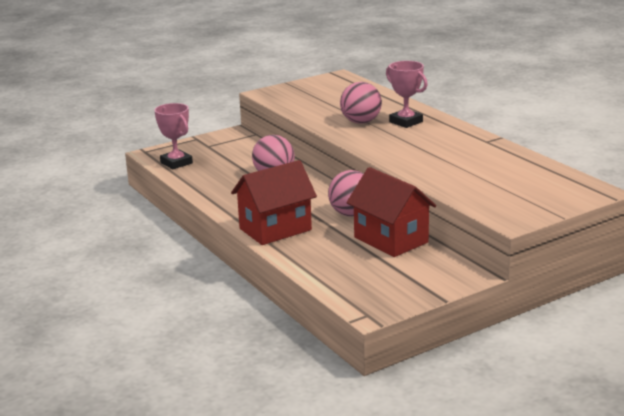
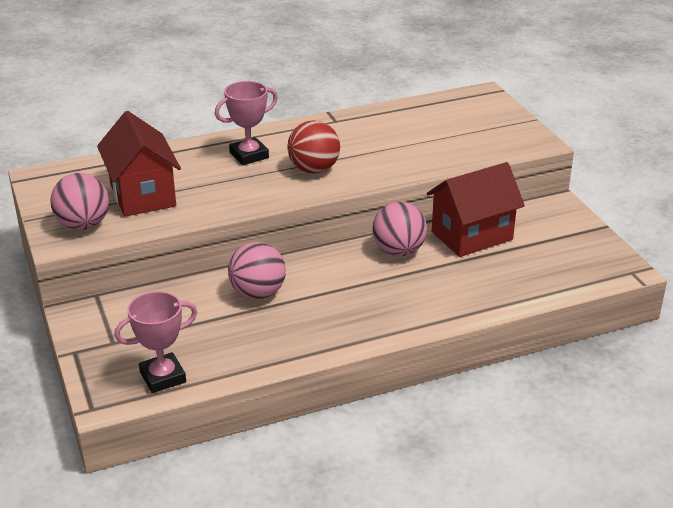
camera: 80 degrees left, 10 degrees up
(275, 229) = (422, 308): red house -> red house (142, 195)
(361, 122) = (230, 183): pink ball -> pink ball (83, 225)
(398, 143) = (314, 169): none -> red ball

